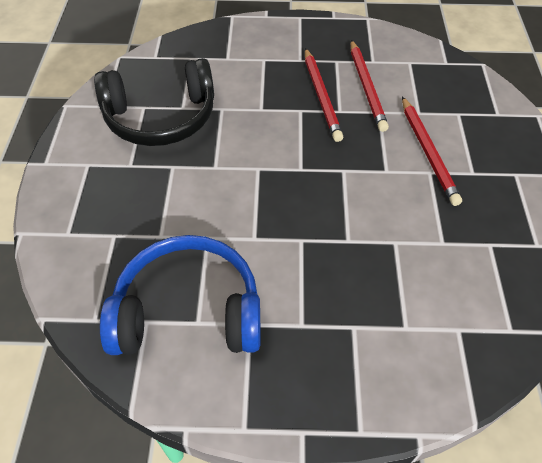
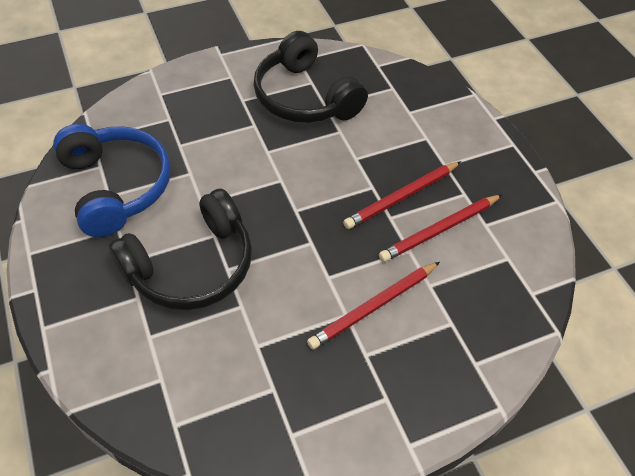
camera: 65 degrees right, 0 degrees up
(332, 268) = (191, 266): none -> black headphones

